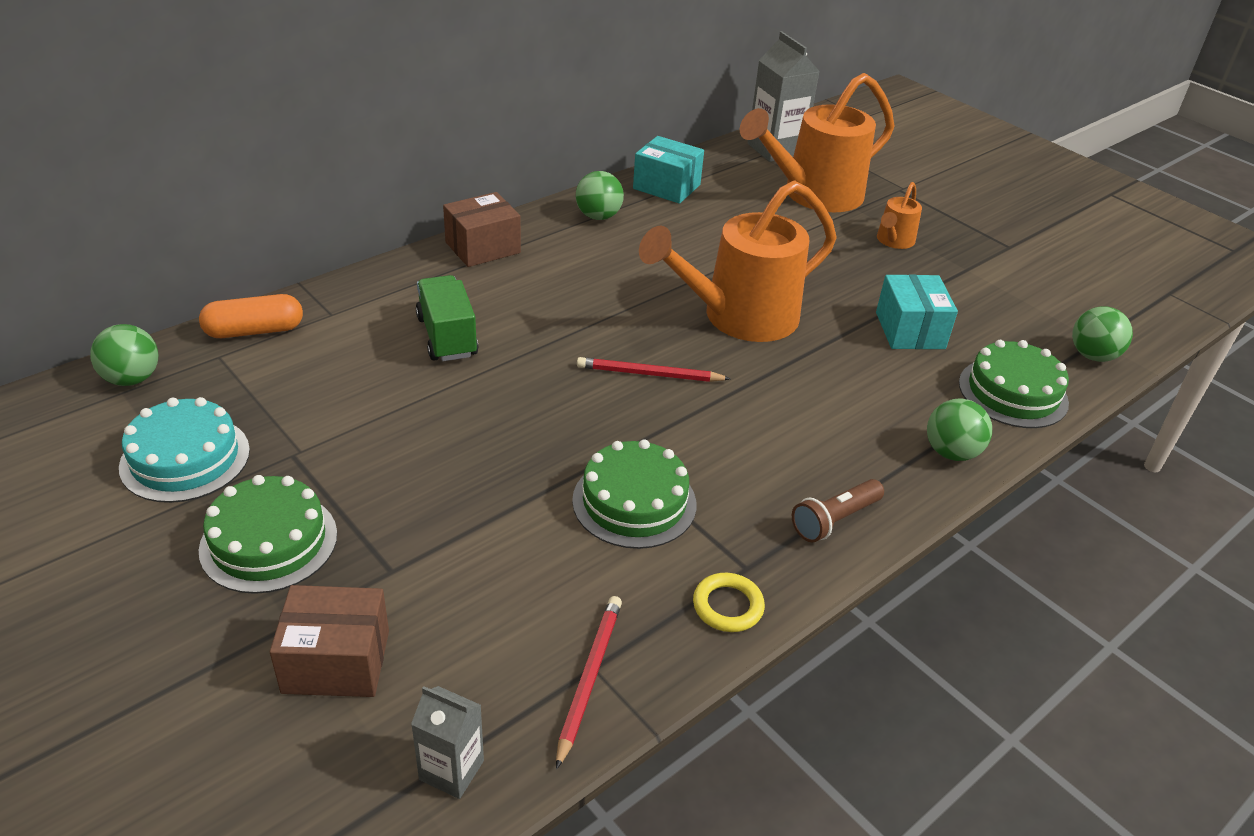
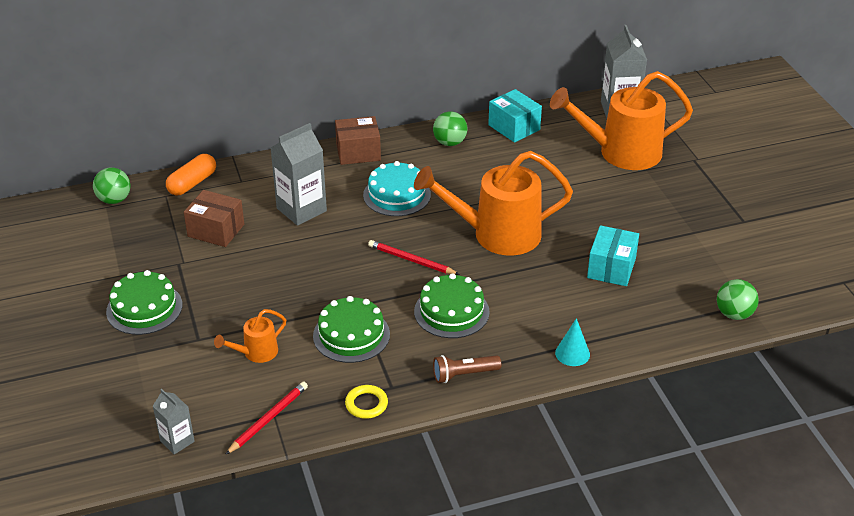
camera: 25 degrees right, 0 degrees up
(185, 458) = (122, 253): turquoise cake -> turquoise cake (397, 195)
(254, 331) = (192, 183): orange capsule -> orange capsule turned 60 degrees counterclockwise
(336, 661) = (148, 376): brown box -> brown box (216, 230)
(447, 337) = (301, 210): green truck -> grey carton
(893, 241) = (654, 200): orange watering can -> orange watering can (256, 353)
(951, 452) = (572, 353): green ball -> turquoise cone
(1013, 392) = (650, 326): green cake -> green cake (451, 311)

